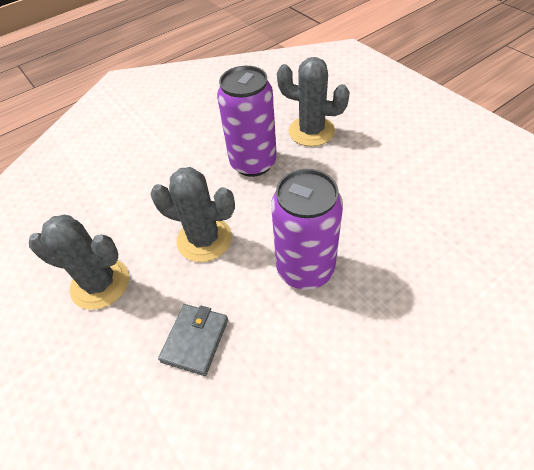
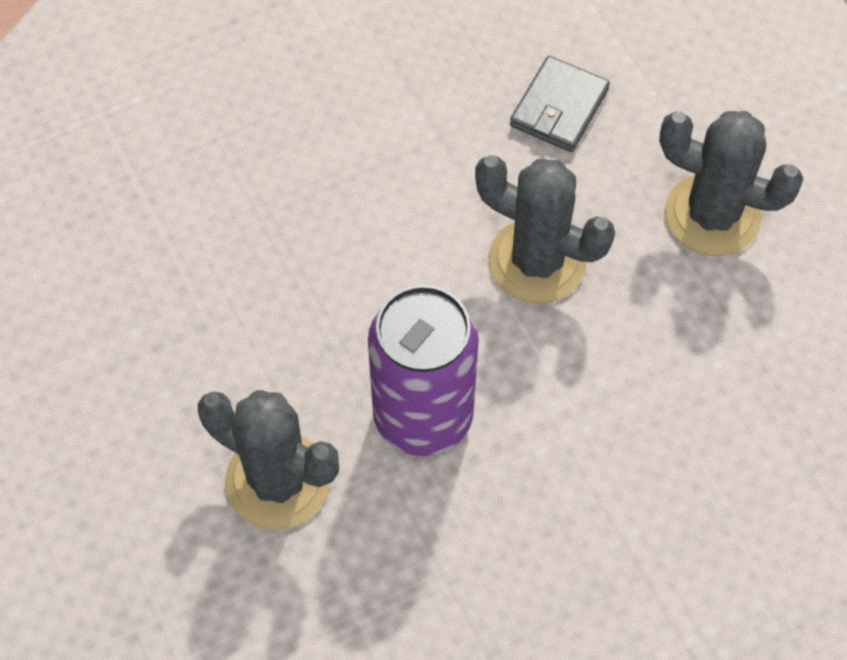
camera: 175 degrees left, 10 degrees up
(305, 269) = (378, 178): purple can -> none

